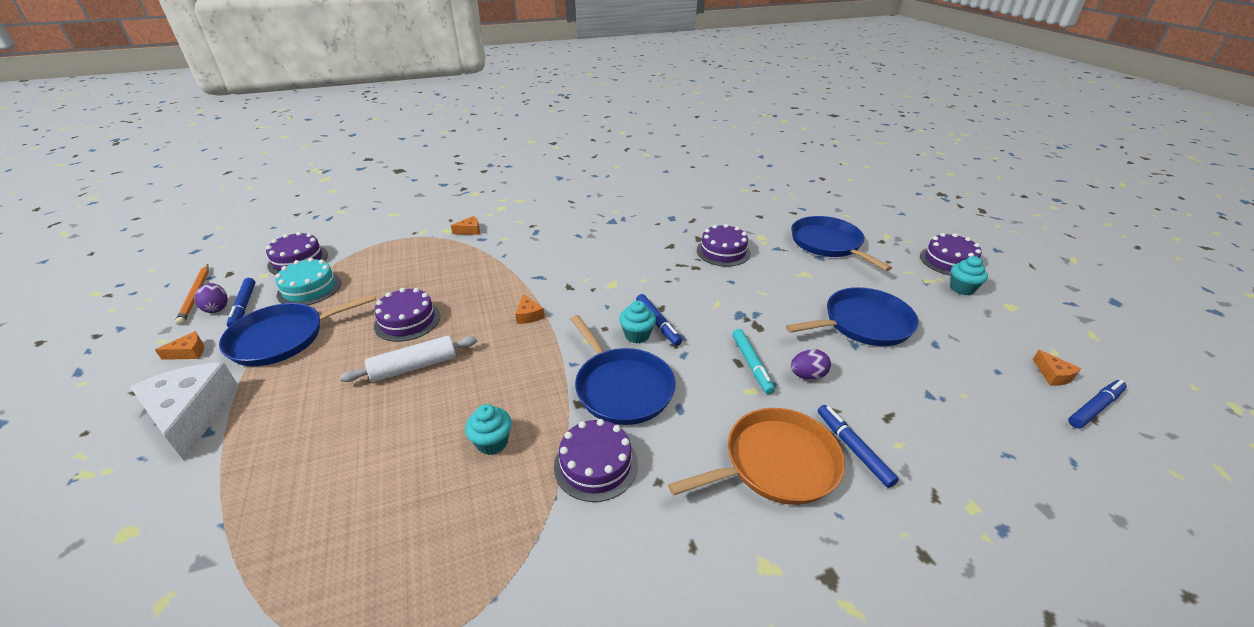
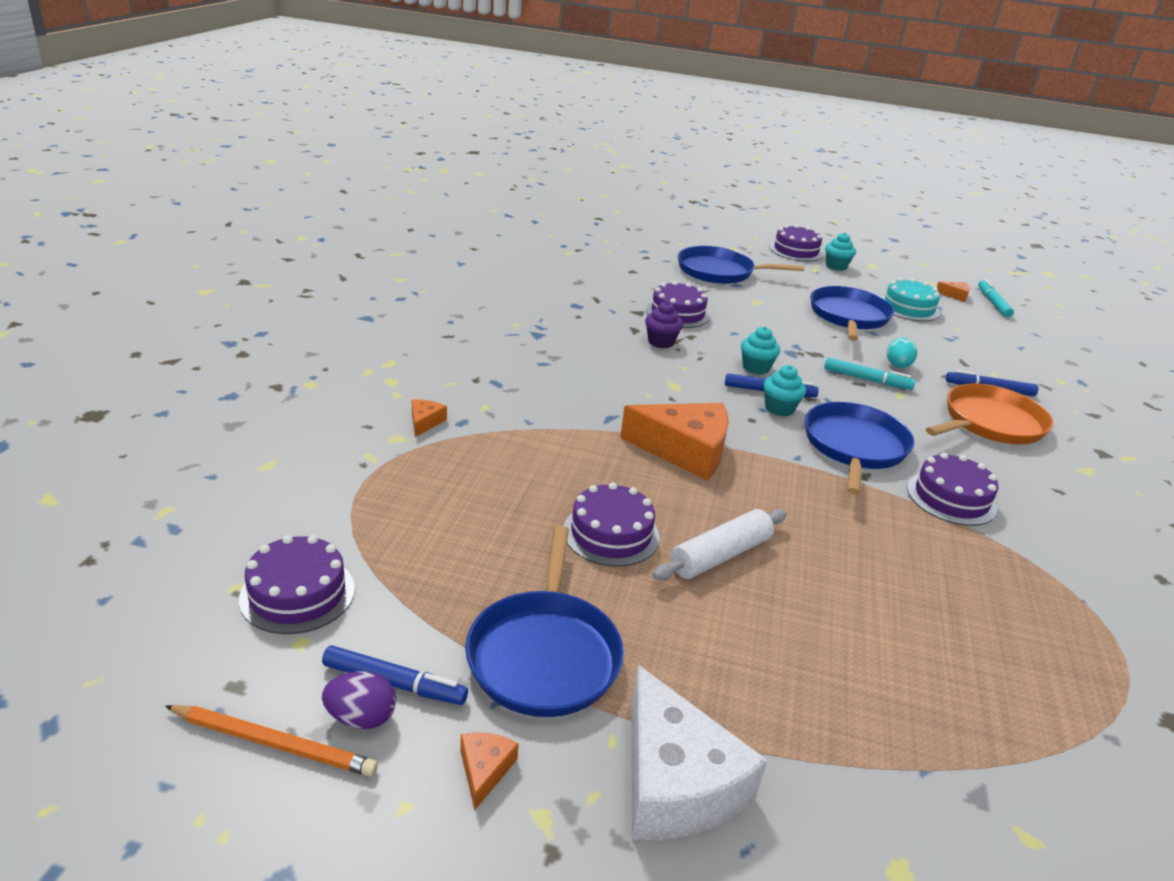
camera: 60 degrees left, 5 degrees down
(192, 415) = (675, 781): white cheese -> white cheese turned 120 degrees counterclockwise
(309, 288) = (418, 600): turquoise cake -> turquoise cake (908, 308)
(414, 367) = (720, 555): white rolling pin -> white rolling pin turned 45 degrees clockwise
(492, 442) = (890, 542): turquoise cupcake -> turquoise cupcake (756, 368)
(528, 315) = (685, 451): orange cheese -> orange cheese, size x2.33
(621, 387) = (854, 447): blue pan -> blue pan turned 75 degrees counterclockwise
(668, 260) = (661, 342): none -> purple cupcake
(775, 463) = (990, 423): orange pan -> orange pan turned 45 degrees clockwise
(807, 375) = (897, 366): purple egg -> turquoise egg
(1094, 408) = (993, 303): blue marker -> turquoise marker

